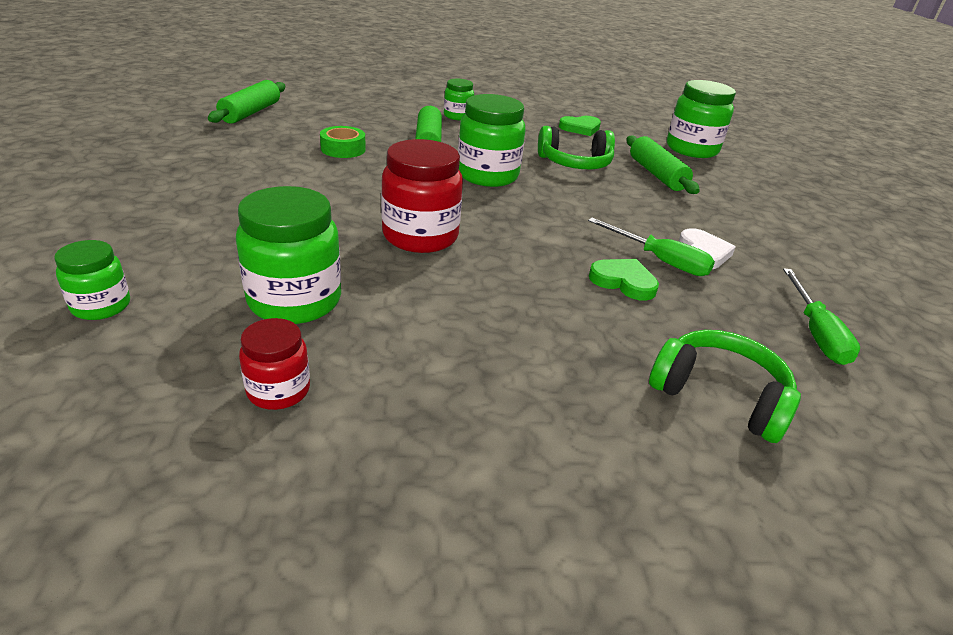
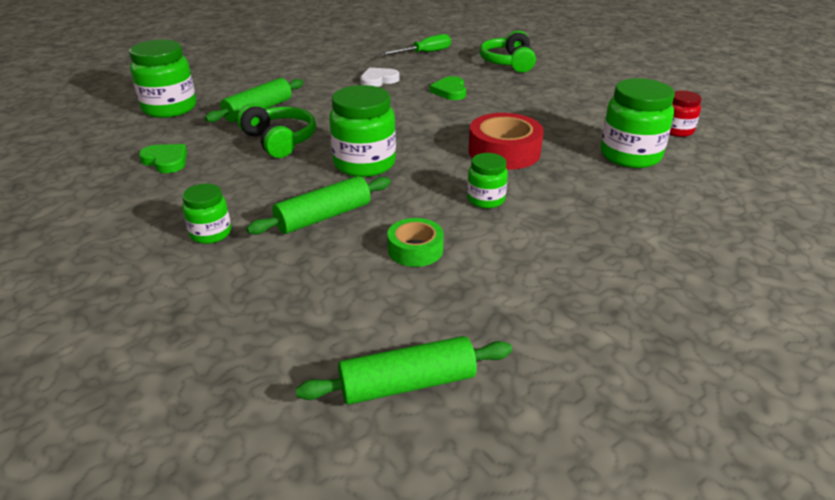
camera: 120 degrees left, 0 degrees up
(101, 306) = (746, 201): green jar -> green jar (486, 199)
(420, 236) = (504, 152): red jar -> red tape
(660, 260) = (408, 88): green screwdriver -> none

